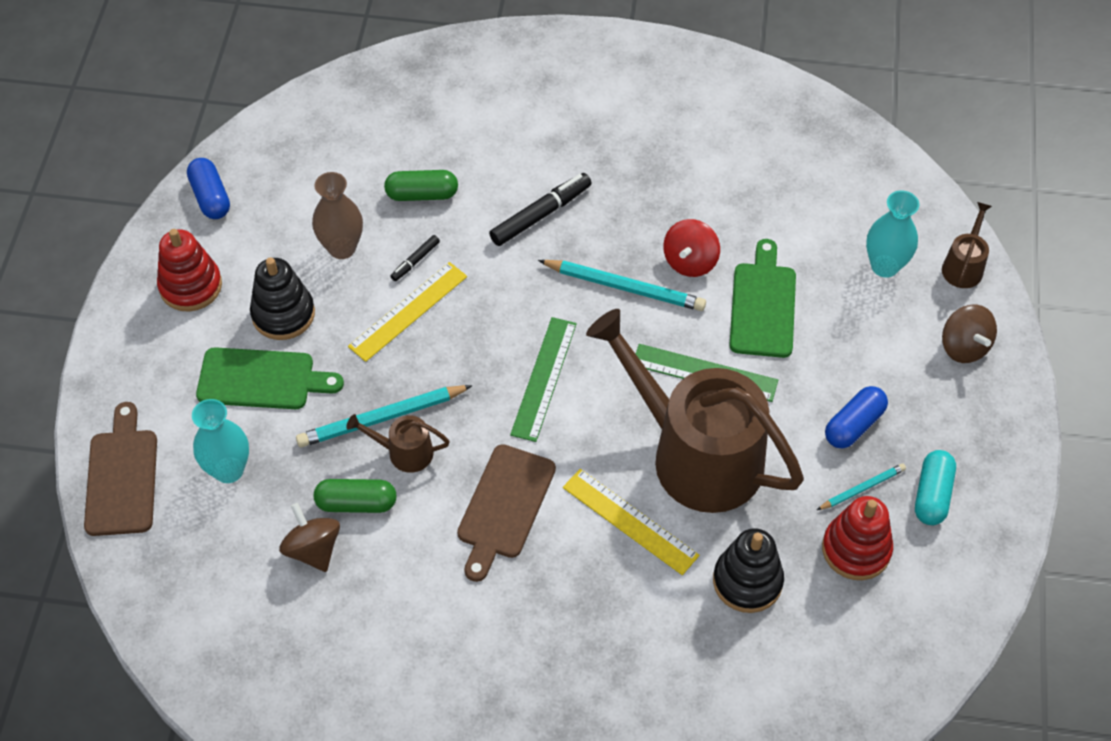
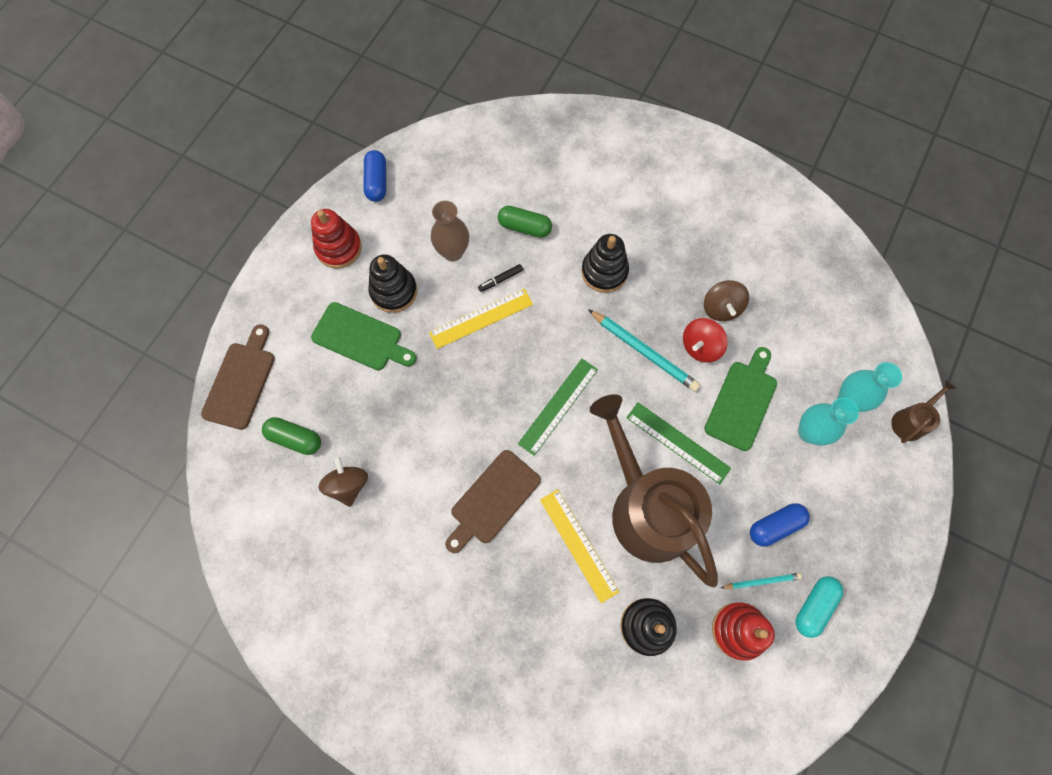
camera: 20 degrees right, 15 degrees up
(228, 470) = (313, 401): turquoise vase -> turquoise vase (809, 432)
(356, 503) = (390, 459): green capsule -> green capsule (295, 438)
(381, 418) = (432, 398): turquoise pencil -> none
(405, 452) = (438, 431): brown watering can -> none
(541, 215) = (604, 271): black marker -> black stacking toy
(964, 347) = (885, 490): brown spinning top -> brown spinning top (721, 308)

